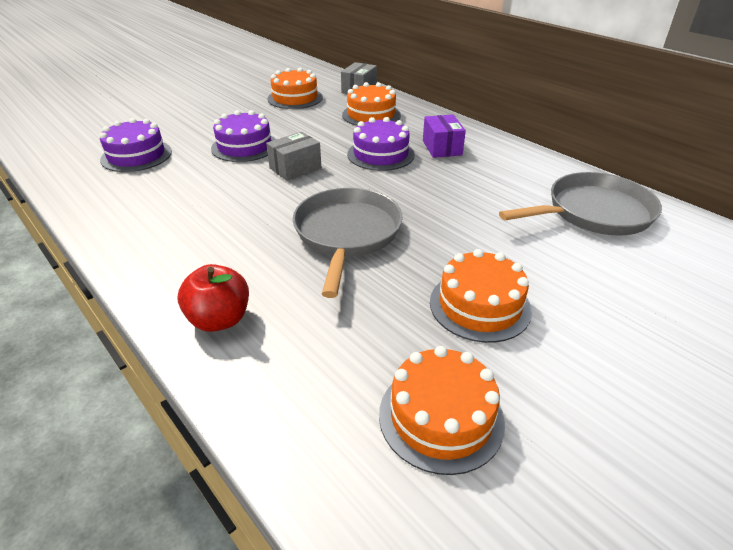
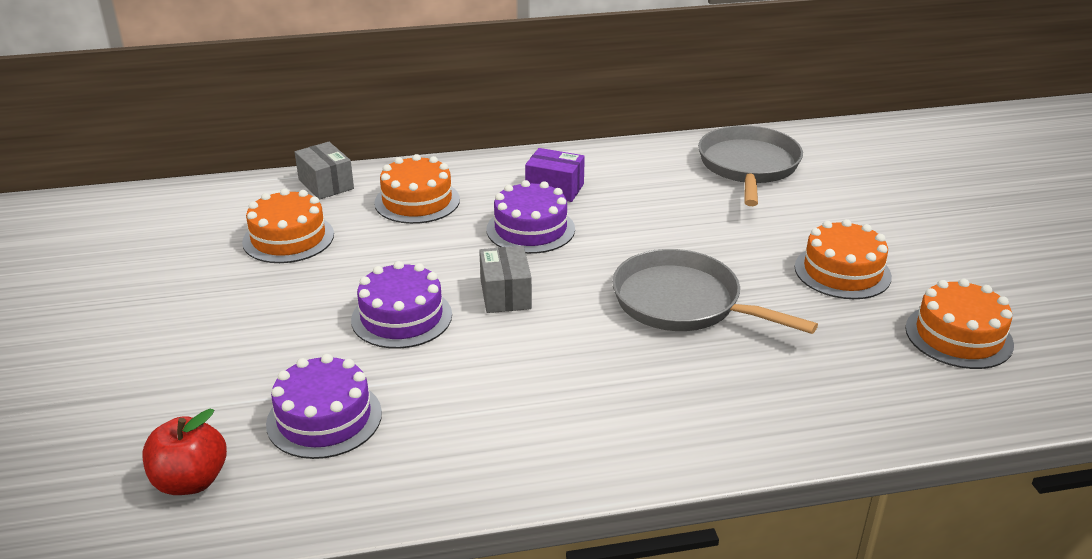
camera: 60 degrees left, 5 degrees down
(219, 319) = (778, 419): red apple -> red apple (191, 481)

